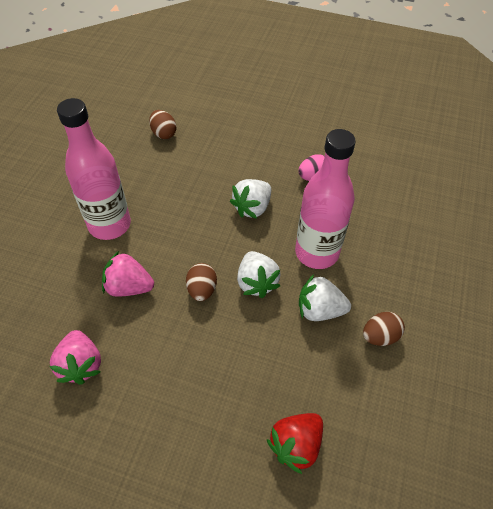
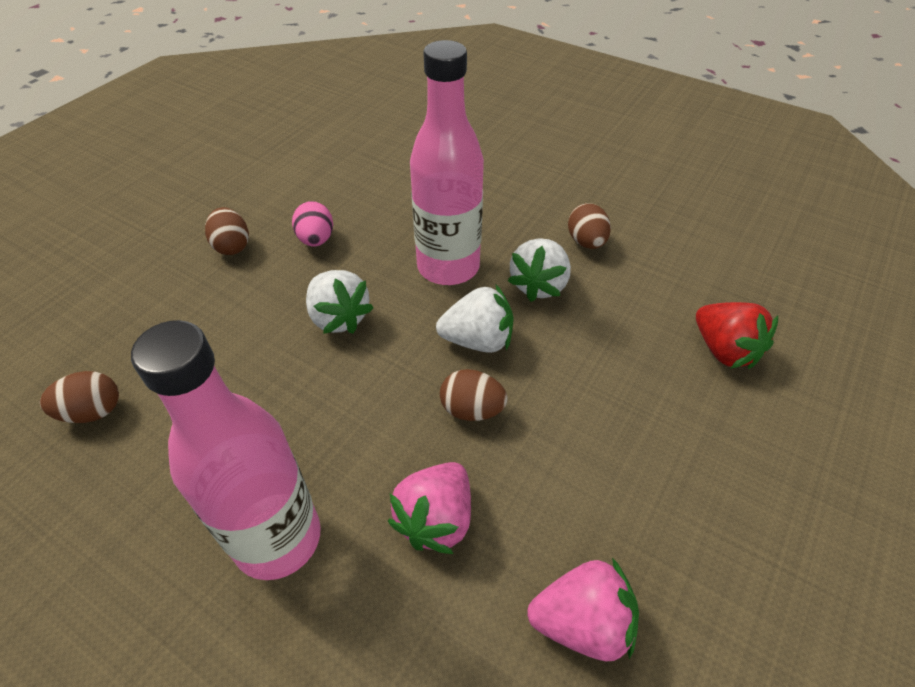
camera: 75 degrees left, 5 degrees down
(291, 141) = (232, 246): none -> brown egg

